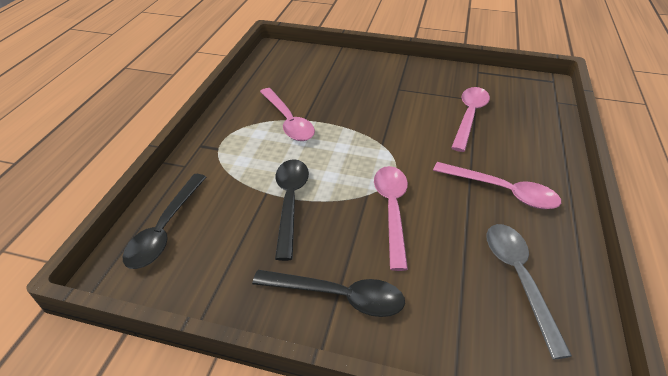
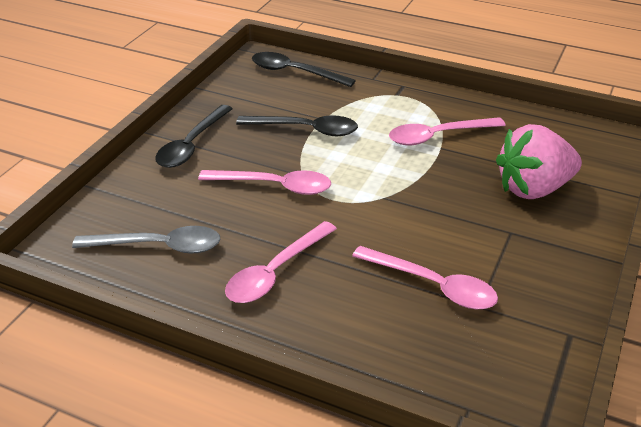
camera: 100 degrees right, 5 degrees down
(347, 80) = (533, 189): none -> pink strawberry

